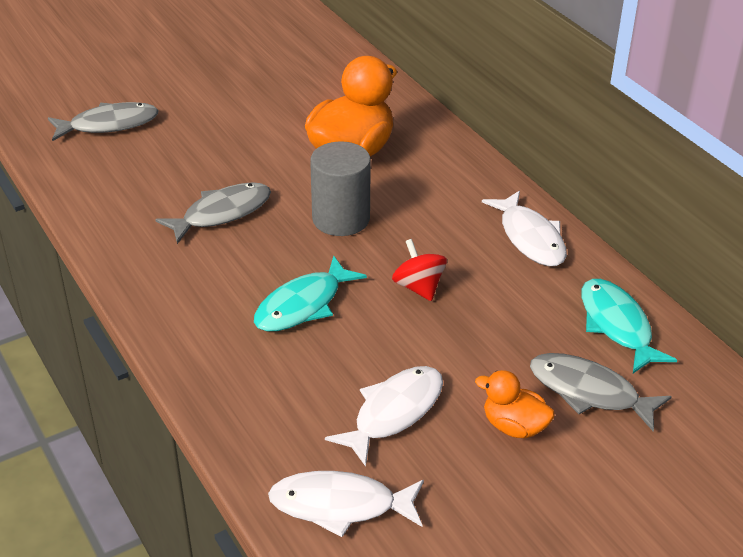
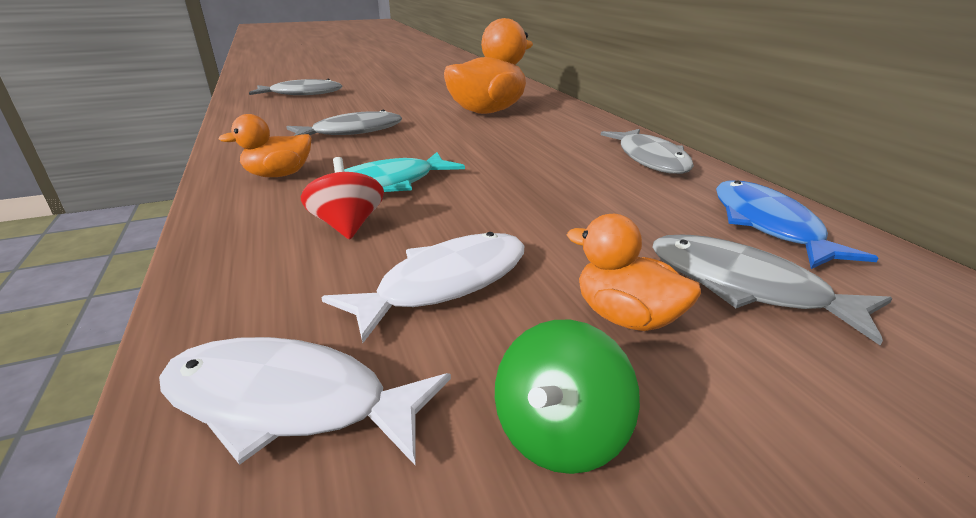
camera: 10 degrees right, 10 degrees down
(196, 300) = (279, 175): none -> orange duck
(341, 219) = (459, 139): grey cylinder -> none
(418, 287) = (521, 182): red spinning top -> red spinning top (348, 226)
(484, 503) = (559, 433): none -> green spinning top
(530, 238) = (650, 159): white fish -> grey fish
(617, 325) = (768, 225): turquoise fish -> blue fish

